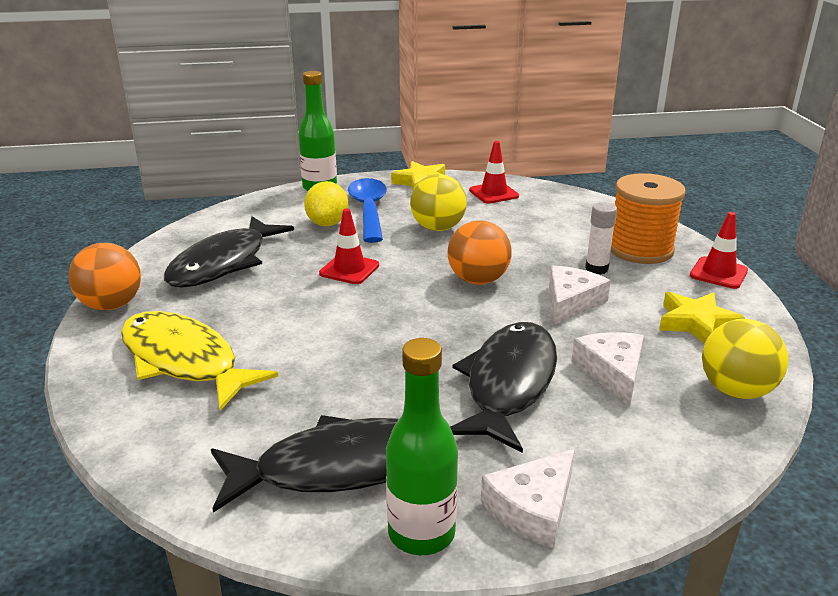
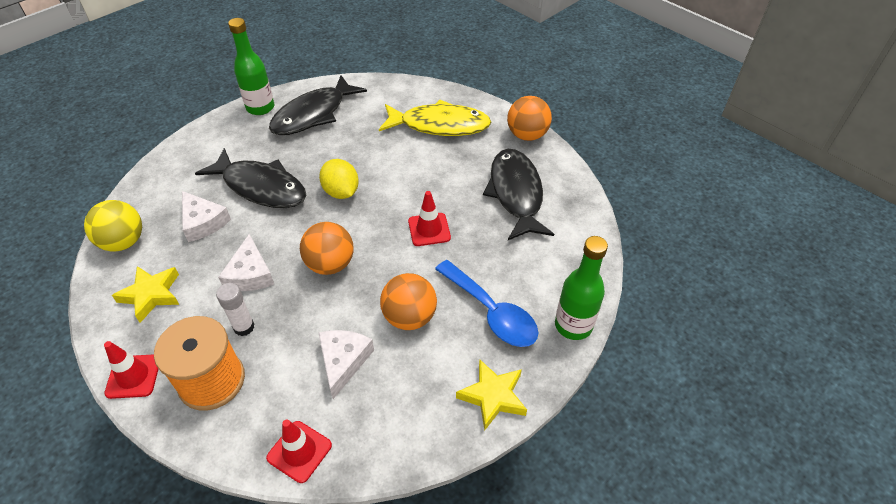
camera: 145 degrees right, 20 degrees up
(327, 223) = (502, 274): yellow lemon -> yellow lemon (341, 192)
(438, 228) = (409, 317): yellow ball -> orange ball
(494, 193) = (403, 417): red traffic cone -> red traffic cone (299, 451)
(508, 384) = (261, 187): black fish -> black fish turned 45 degrees counterclockwise
(533, 508) = (219, 133): white cheese -> white cheese (343, 361)

